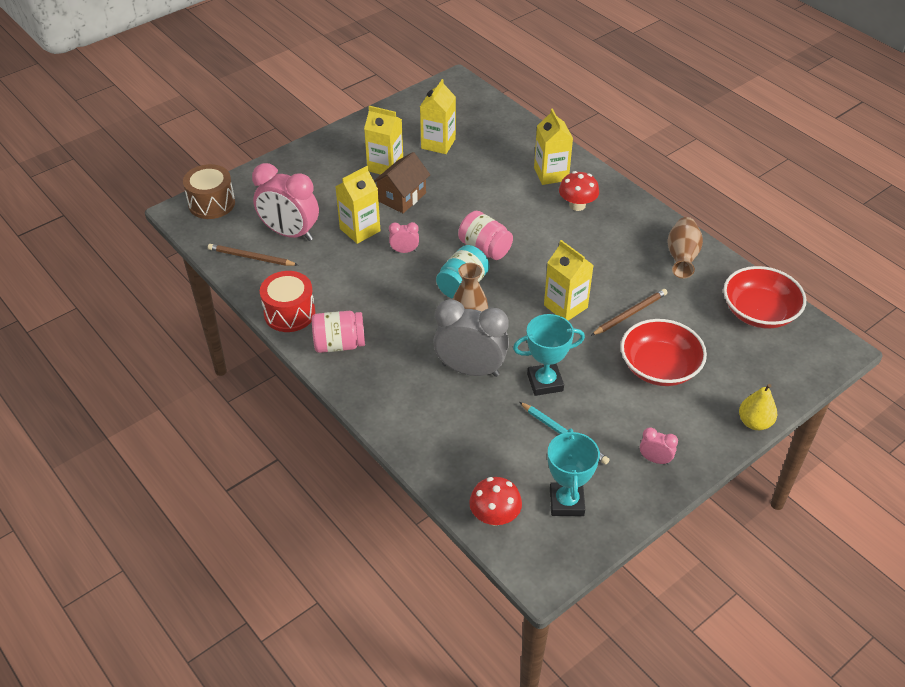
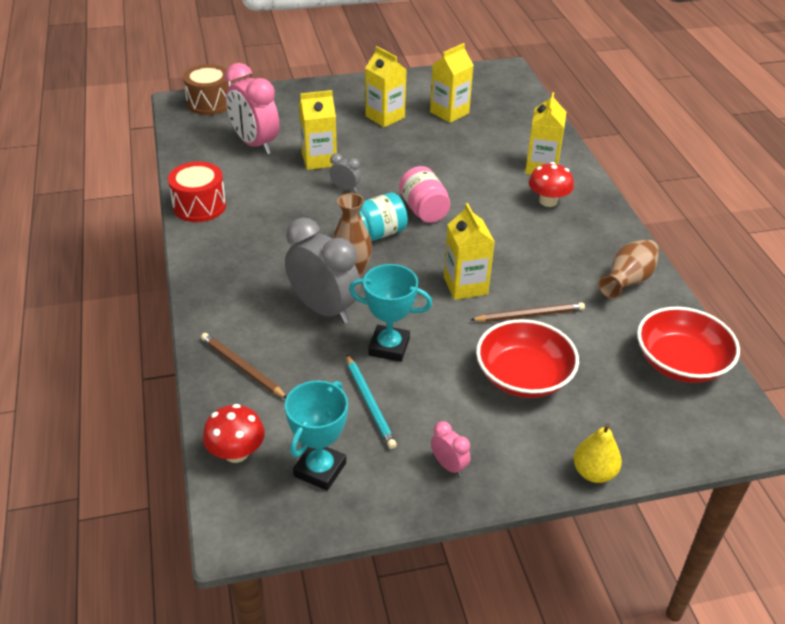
camera: 25 degrees right, 5 degrees down
(251, 257) = (205, 152): brown pencil -> brown pencil (242, 367)
(339, 344) = (220, 245): pink jar -> none
(402, 197) = (379, 145): brown house -> none
(404, 251) = (345, 189): pink clock -> grey clock

